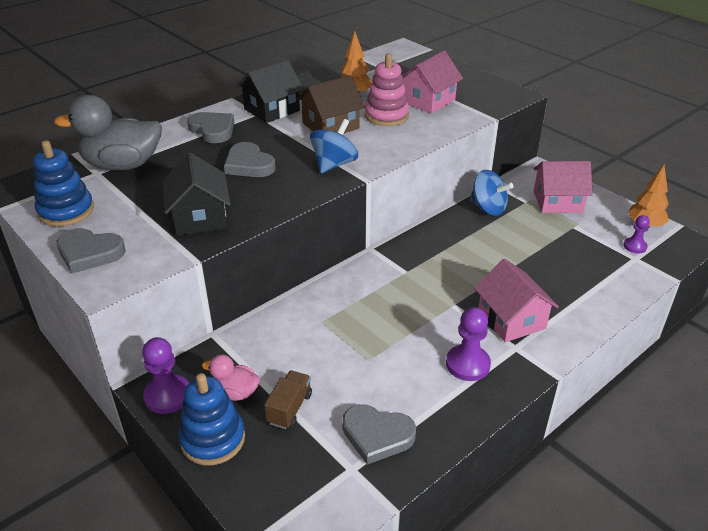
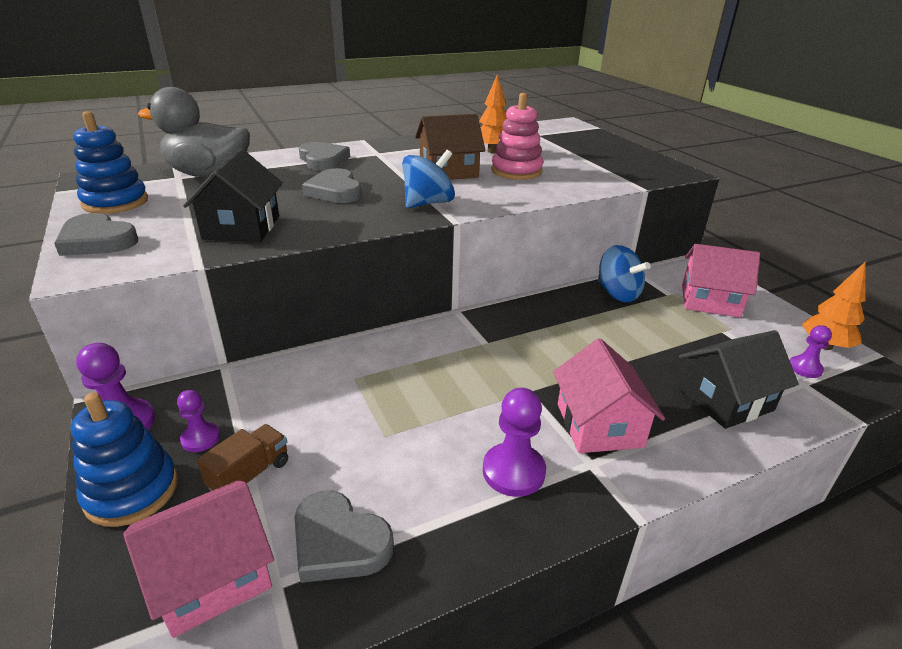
camera: 15 degrees right, 5 degrees down
(236, 392) = (200, 438): pink duck -> purple pawn
(272, 110) = (396, 152): black house -> black house (725, 400)
(428, 101) = (571, 165): pink house -> pink house (212, 576)

